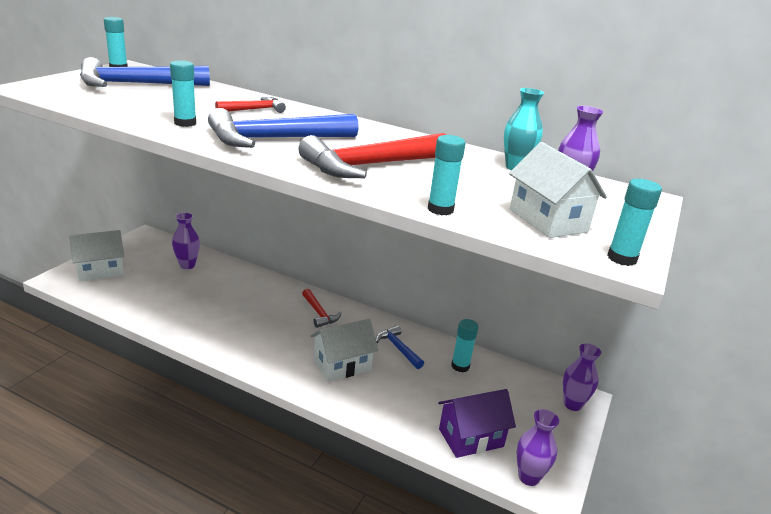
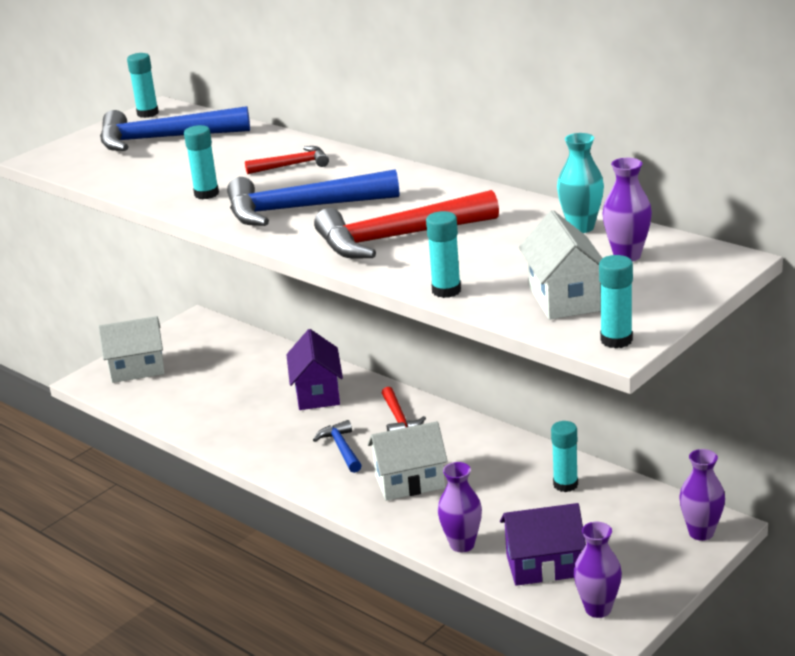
camera: 20 degrees right, 0 degrees up
(187, 265) = (243, 359): purple vase -> purple vase (462, 544)
(251, 293) = (317, 393): none -> purple house
(398, 348) = (489, 462): blue hammer -> blue hammer (341, 448)

